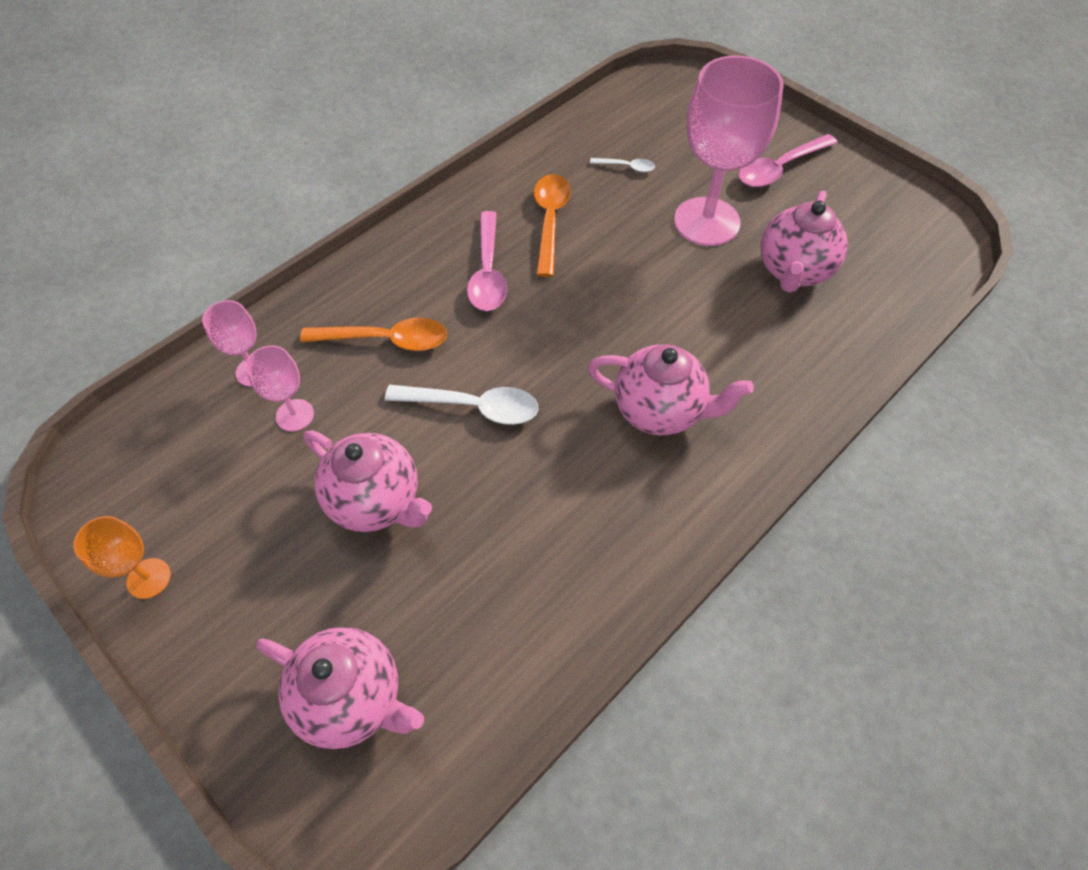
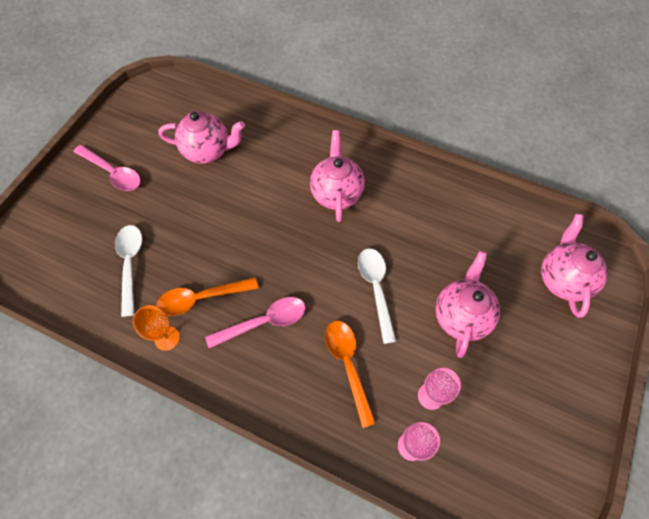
camera: 110 degrees left, 5 degrees up
(149, 578) = (574, 423): orange goblet -> orange goblet (167, 338)
(626, 167) = (130, 264): white spoon -> white spoon, size x1.92
(706, 221) = (176, 203): pink goblet -> none

